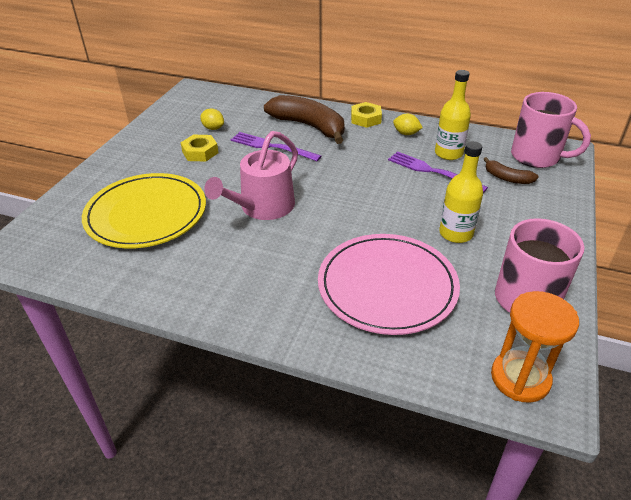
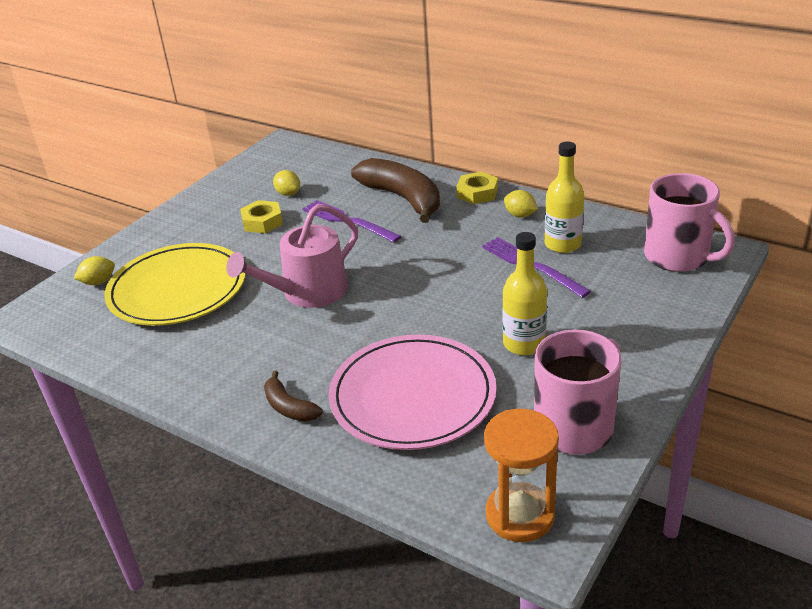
camera: 15 degrees right, 5 degrees down
(70, 214) = (98, 282): none -> yellow lemon
(507, 178) = (624, 281): brown banana -> brown banana (289, 407)

